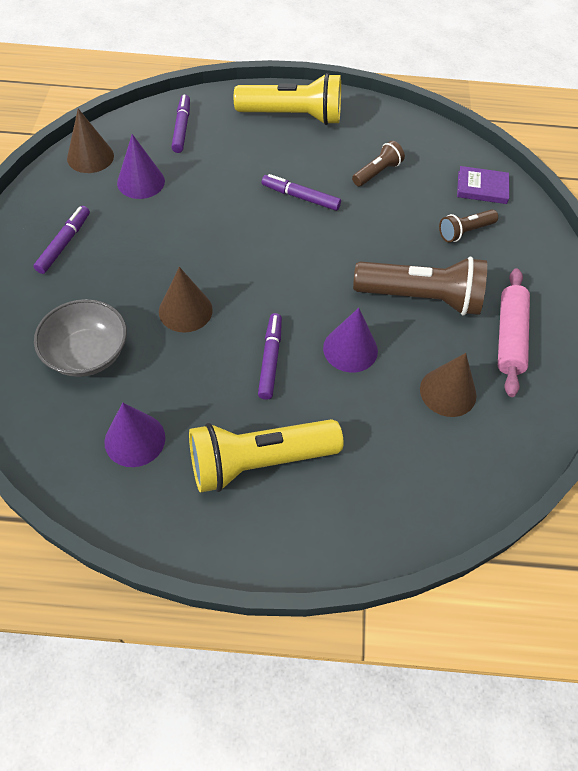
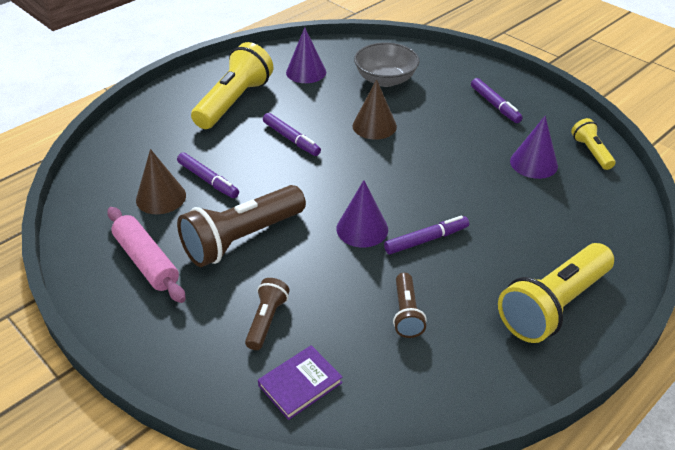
camera: 135 degrees right, 15 degrees down
(90, 157) = (591, 152): brown cone -> yellow flashlight
(182, 128) = (593, 218): purple marker -> purple marker (208, 180)
(350, 349) = (251, 175): purple cone -> purple cone (362, 229)

